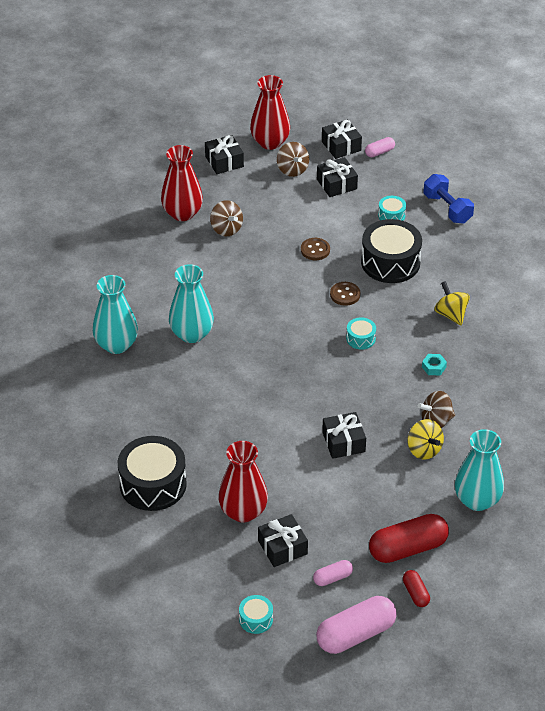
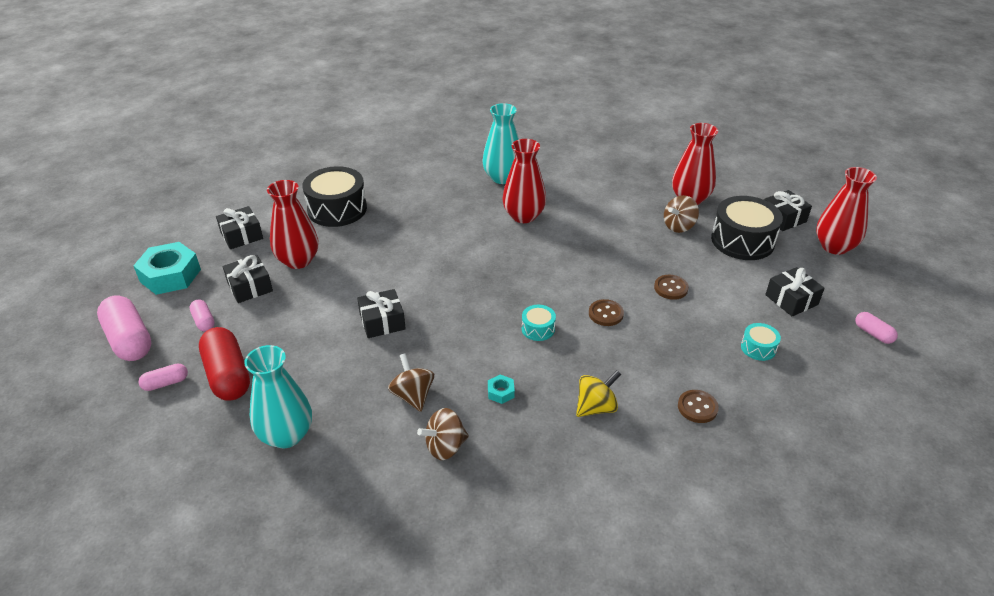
camera: 85 degrees right, 5 degrees down
(191, 334) = (523, 216): turquoise vase -> red vase
(256, 619) = (170, 275): turquoise drum -> turquoise nut
(292, 170) = (797, 265): brown spinning top -> brown spinning top (445, 447)
(341, 146) = (863, 300): black gift -> black gift (241, 235)
(390, 262) = (672, 349): black drum -> black drum (742, 241)
(415, 593) = (166, 383): red capsule -> pink capsule
(424, 450) = (368, 386): yellow spinning top -> none
(447, 208) = (797, 401): blue dumbbell -> none
(452, 260) = (697, 407): none -> brown button

